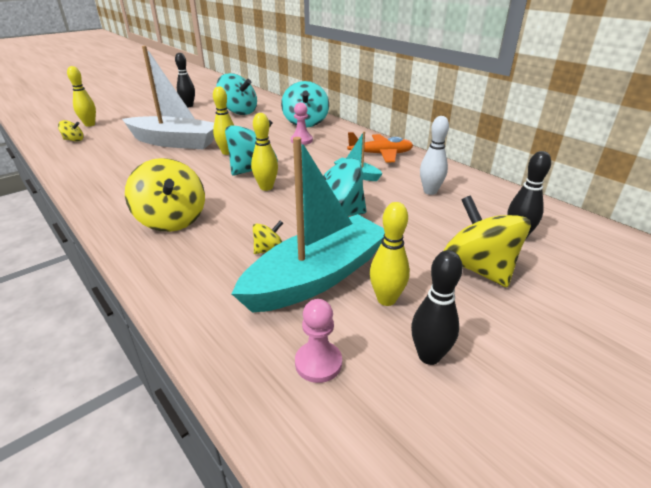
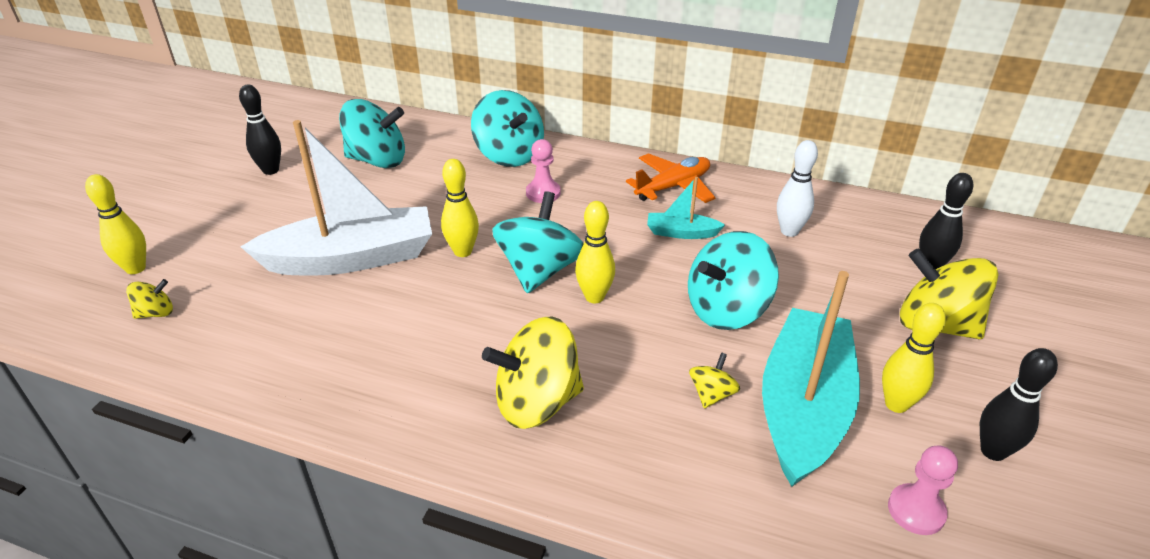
camera: 30 degrees left, 5 degrees up
(172, 220) = (537, 402): yellow spinning top -> yellow spinning top turned 135 degrees clockwise

